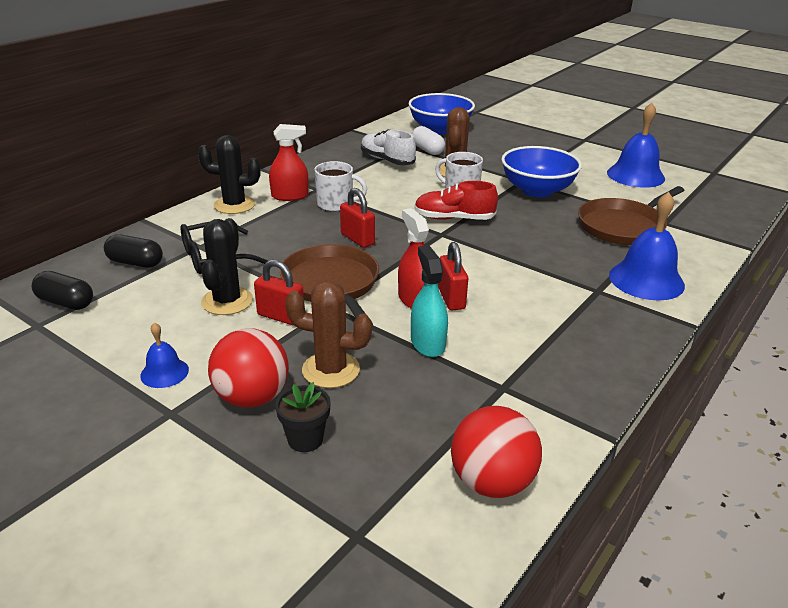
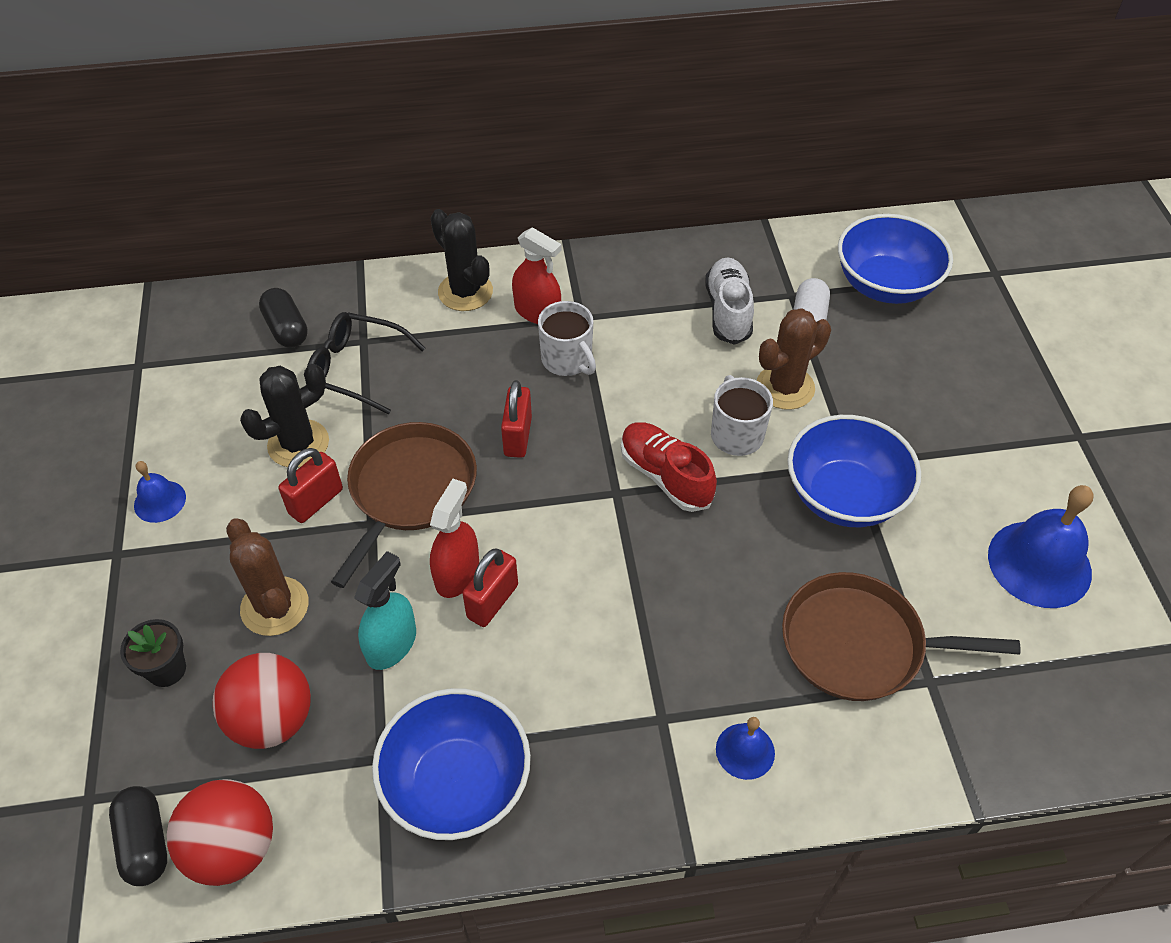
camera: 45 degrees right, 20 degrees up
(66, 302) = (183, 349): black capsule -> black capsule (145, 842)
(252, 397) = (184, 587): red ball -> red ball (272, 719)
(281, 317) = (316, 501): red padlock -> red padlock turned 60 degrees clockwise
(557, 370) = (457, 784): none -> blue bowl
(646, 280) = (745, 751): blue bell -> blue bell, size x0.52

